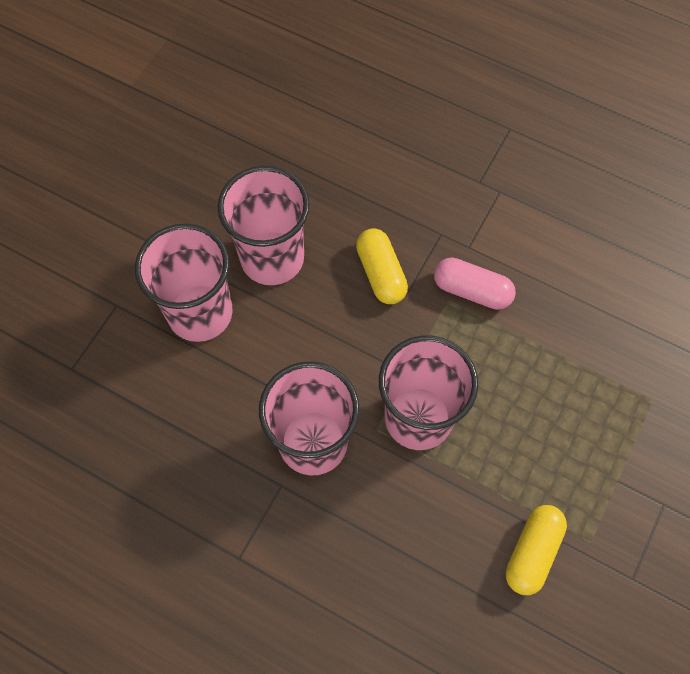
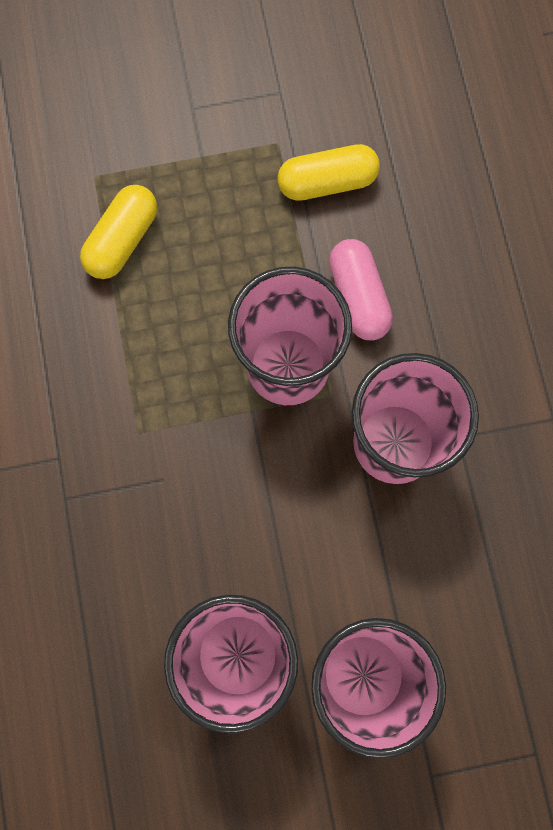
camera: 130 degrees left, 10 degrees up
(381, 273) = (162, 524): yellow capsule -> yellow capsule (122, 240)
(472, 291) = (108, 417): pink capsule -> pink capsule (358, 296)

